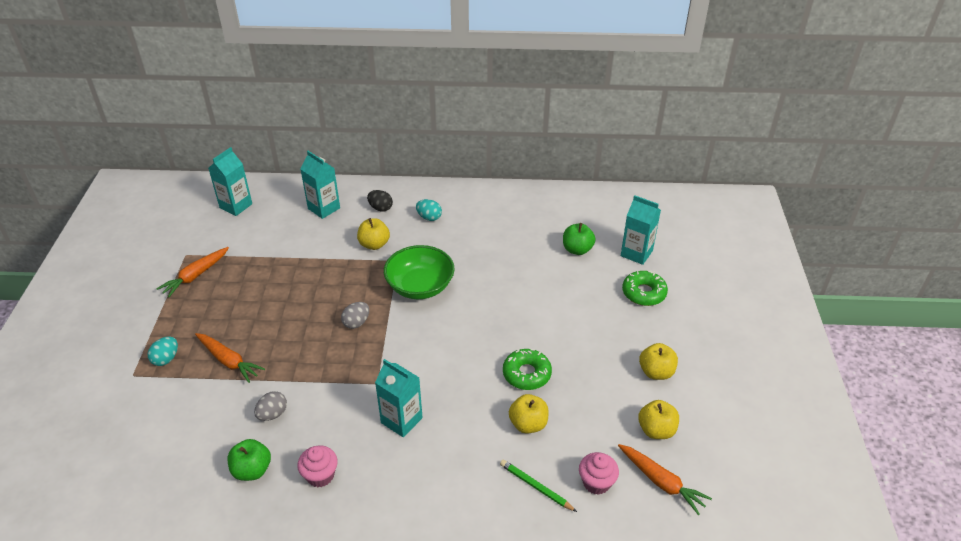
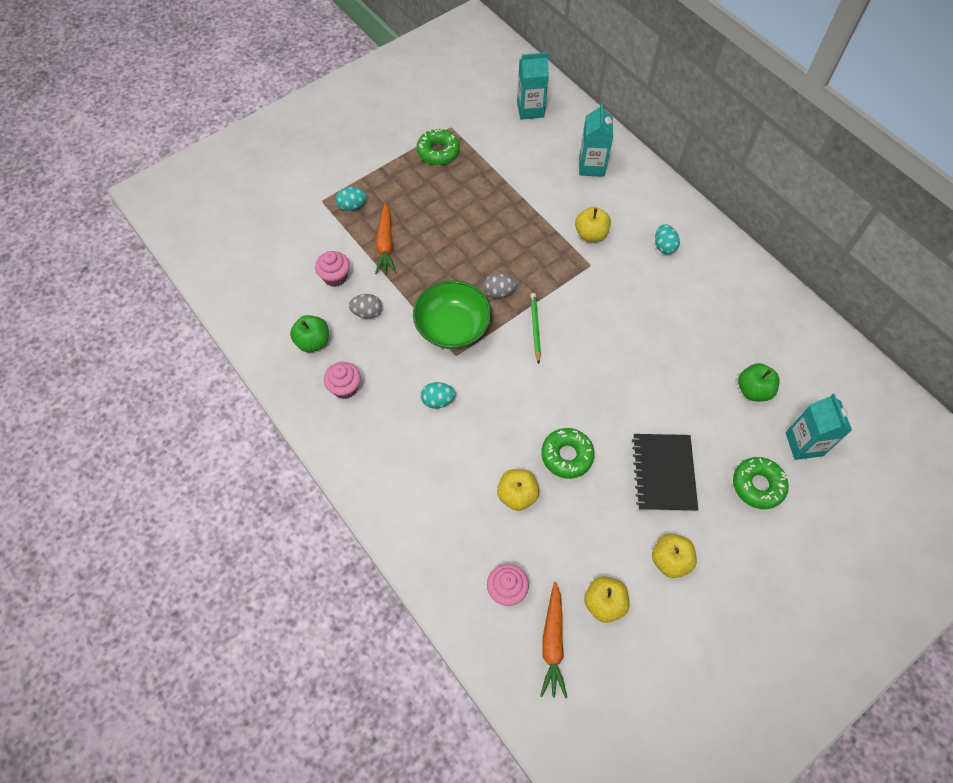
camera: 50 degrees right, 20 degrees up
(195, 276) = (438, 152): orange carrot -> green donut
(214, 414) = (335, 277): none -> pink cupcake
(380, 208) = (635, 203): black egg -> none
(401, 420) = (438, 400): turquoise carton -> turquoise egg
(420, 286) = (580, 304): green bowl -> green bowl (452, 327)
(536, 486) = (463, 545): green pencil -> green pencil (535, 327)
(591, 332) = (663, 473): none -> black notebook

